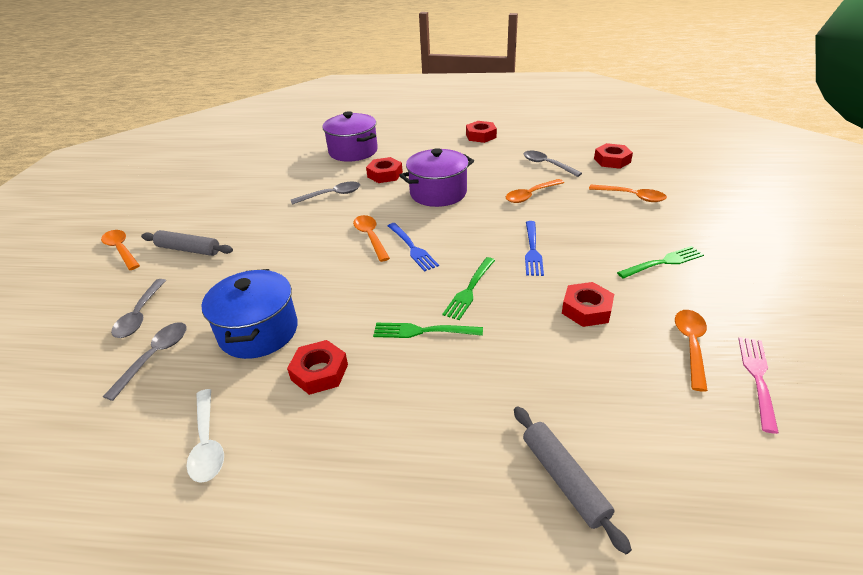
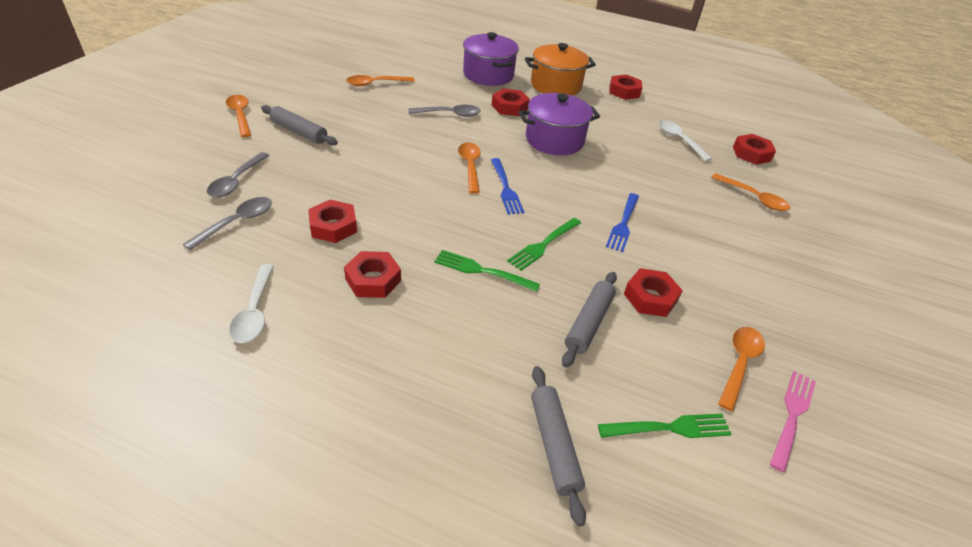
camera: 10 degrees right, 5 degrees up
(258, 331) = (333, 226): blue pot -> red nut
(418, 146) = (556, 85): none -> orange pot
(530, 195) = (647, 167): orange spoon -> orange spoon (375, 84)
(542, 350) = (588, 323): none -> grey rolling pin
(546, 164) = (679, 140): grey spoon -> white spoon
(663, 262) = (753, 274): green fork -> green fork (669, 428)

